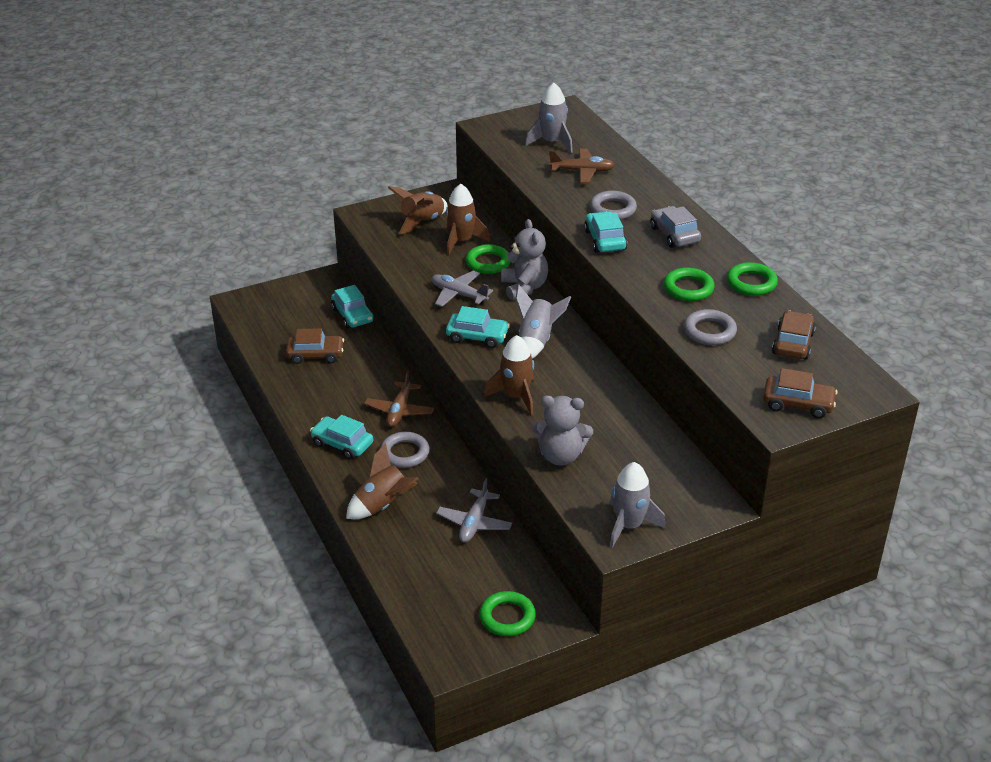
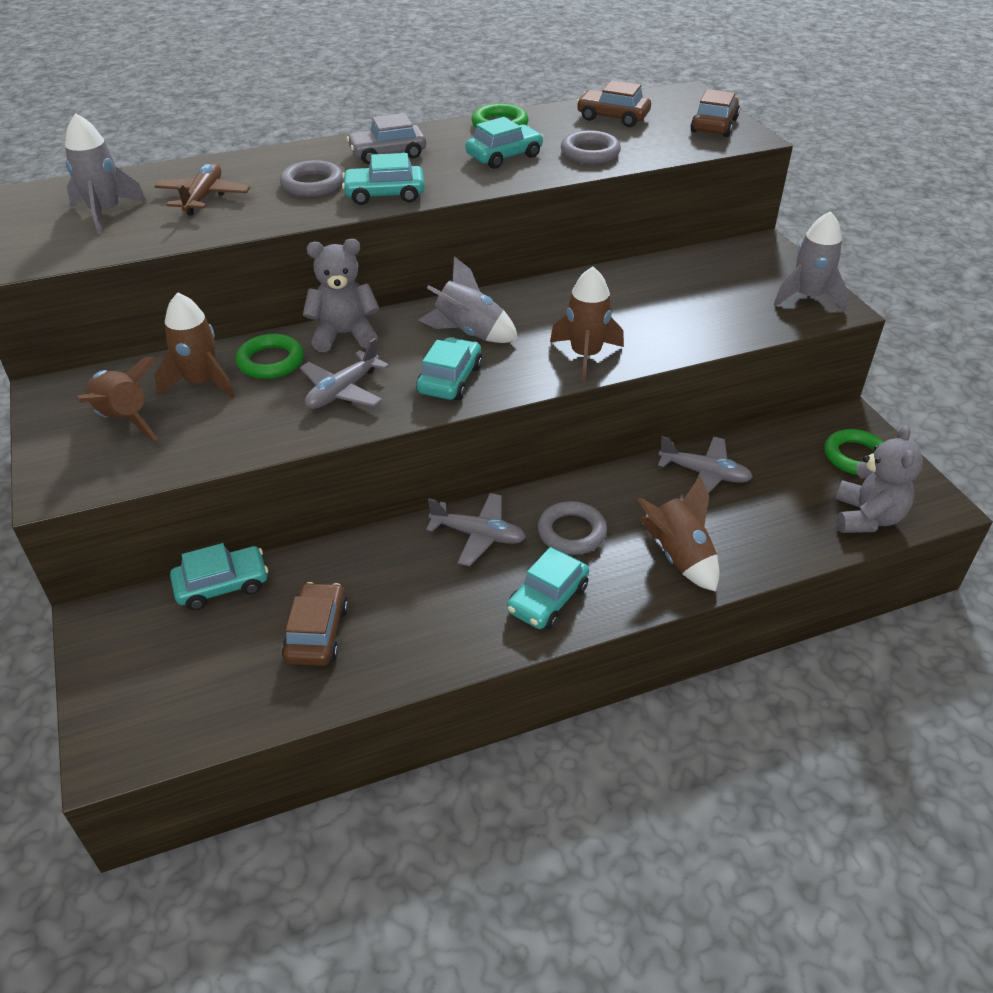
camera: 85 degrees left, 5 degrees up
(399, 410) = (478, 535): brown plane -> grey plane
(560, 456) = (698, 331): grey teddy bear -> grey teddy bear (866, 517)
(688, 288) = (504, 156): green ring -> turquoise car

